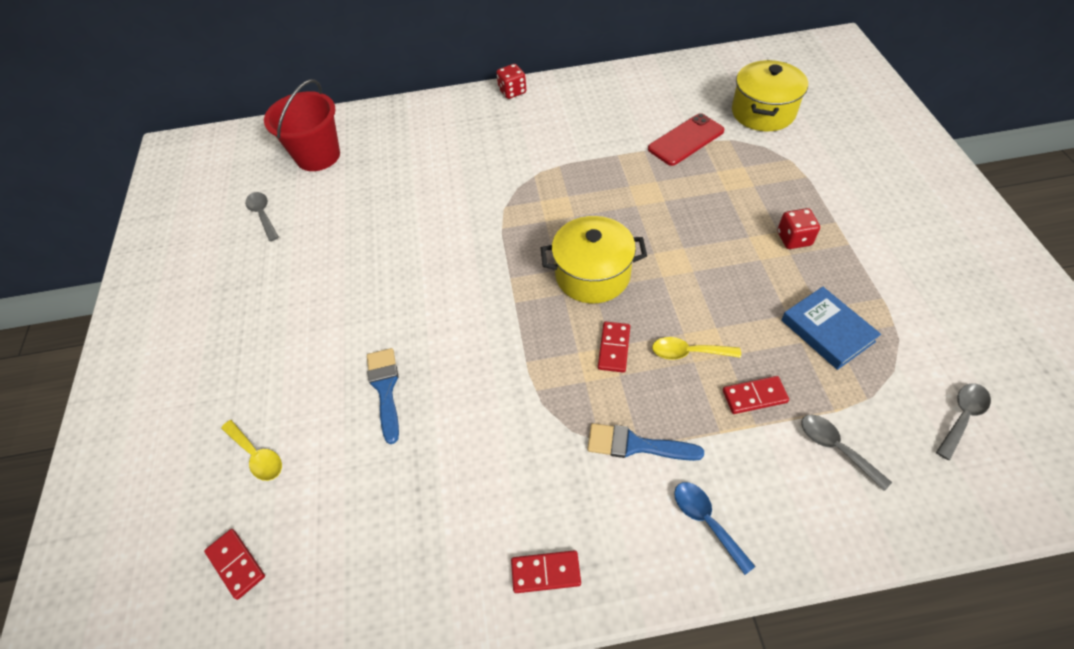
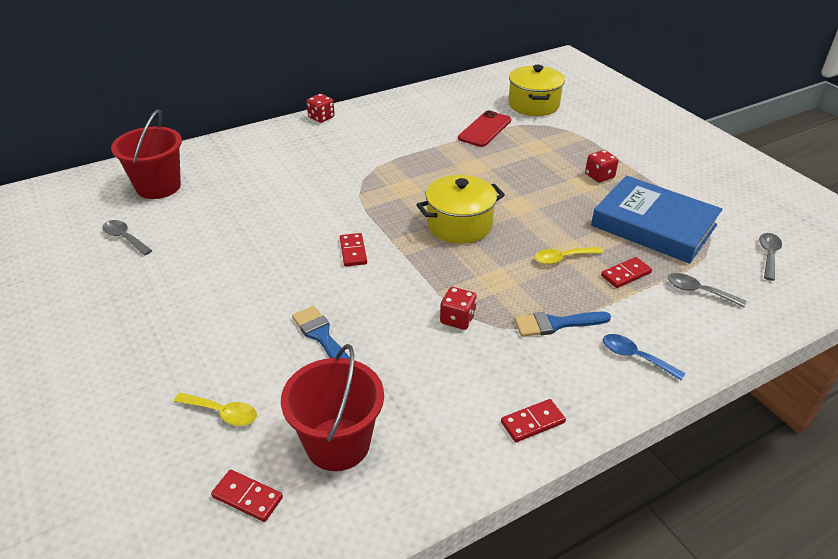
camera: 25 degrees left, 15 degrees down
(341, 530) = (338, 444): none -> red bucket
(530, 406) = (457, 319): none -> red dice
(614, 348) = (503, 268): red domino -> red domino (353, 251)
(827, 331) = (653, 225): blue book -> blue book, size x1.76

